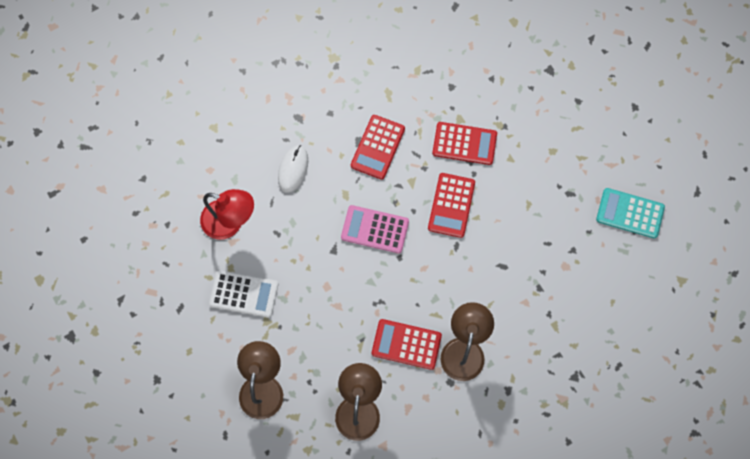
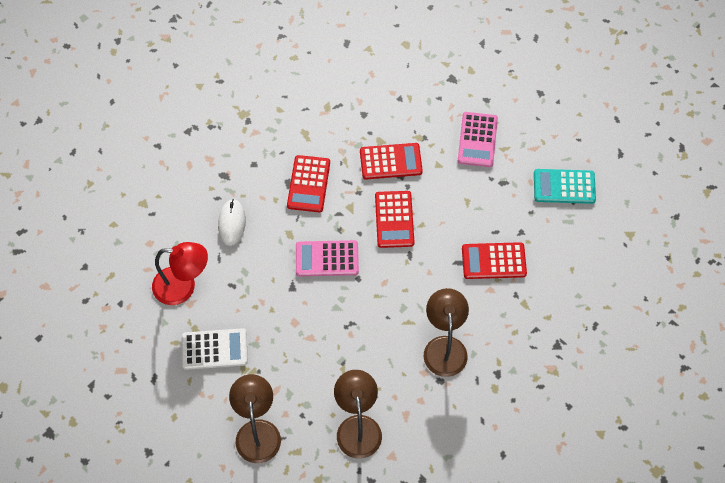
camera: 15 degrees left, 10 degrees down
(406, 344) = (387, 356): red calculator -> red calculator (493, 261)
(557, 142) = (477, 140): none -> pink calculator

